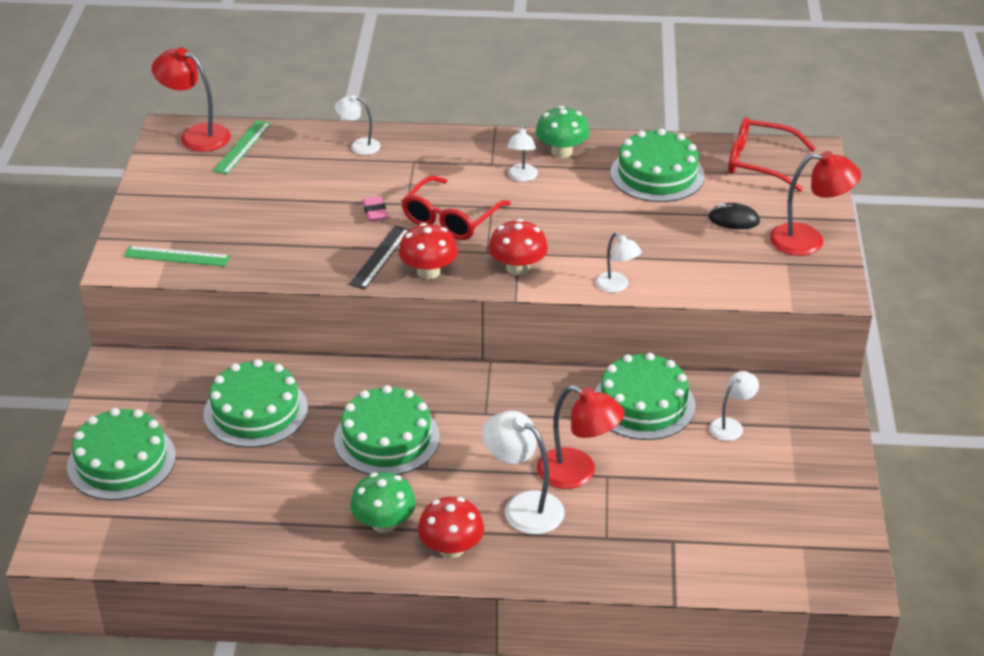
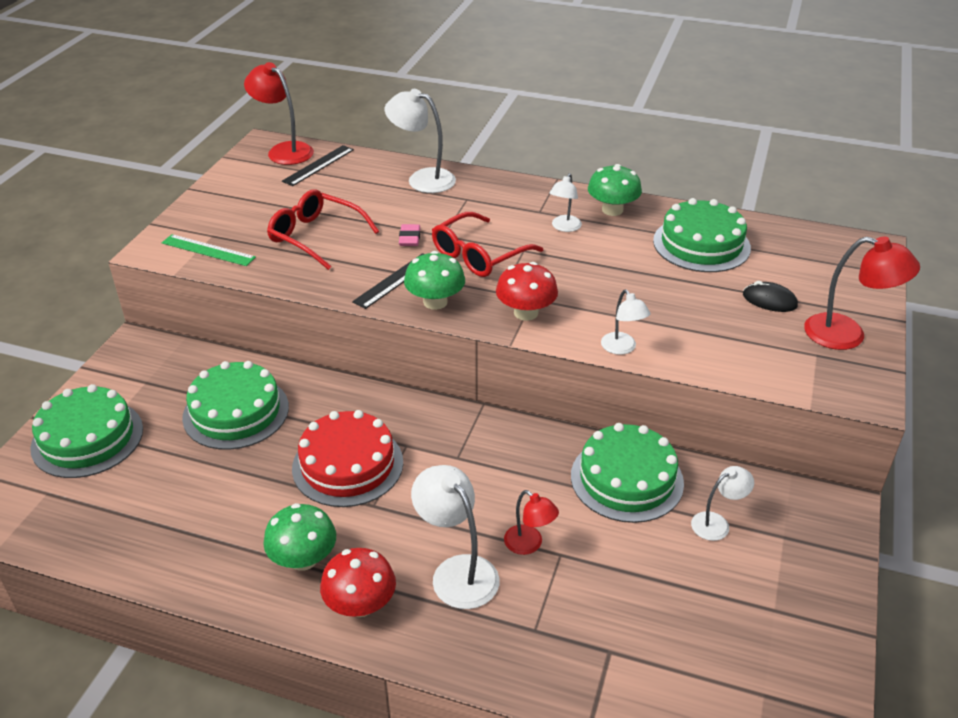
camera: 15 degrees right, 0 degrees up
(242, 147) = (318, 165): green ruler -> black ruler
(359, 146) = (422, 179): white lamp -> white lamp, size x1.68
(387, 438) = (348, 465): green cake -> red cake
(428, 271) = (435, 302): red mushroom -> green mushroom
(577, 473) = (529, 545): red lamp -> red lamp, size x0.59
(759, 162) = (812, 248): red glasses -> red glasses (315, 236)

